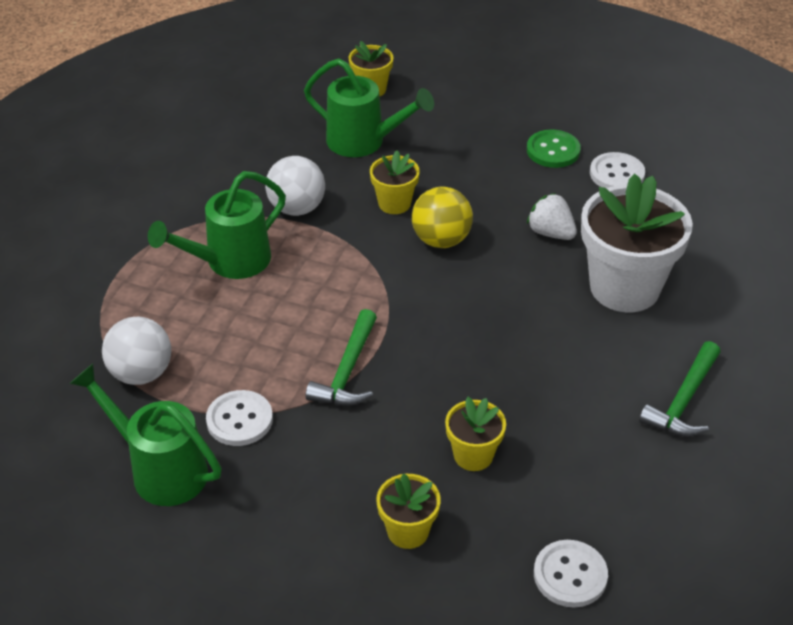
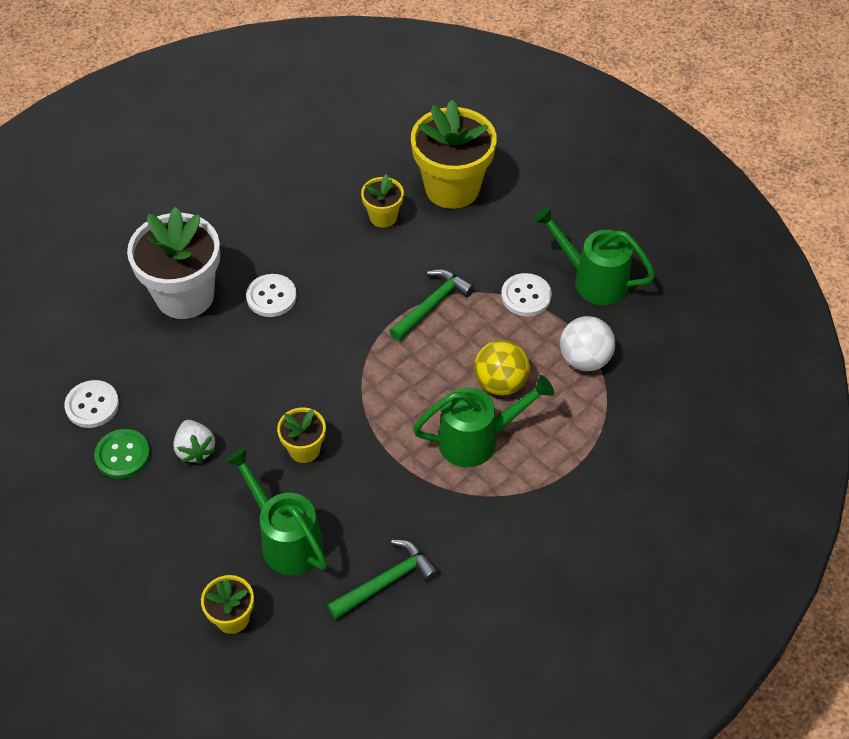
camera: 155 degrees left, 10 degrees up
(161, 470) = (593, 280): green watering can -> green watering can turned 150 degrees clockwise
(297, 208) = (392, 478): white ball -> none
(408, 531) = (452, 188): yellow flower pot -> yellow flower pot, size x2.00
(441, 240) = (290, 394): yellow ball -> yellow ball (500, 383)
(550, 233) = (198, 366): white strawberry -> white strawberry (195, 449)
(570, 575) = (374, 134): white button -> white button (271, 297)
(683, 401) = (221, 201): green hammer -> green hammer (386, 581)

